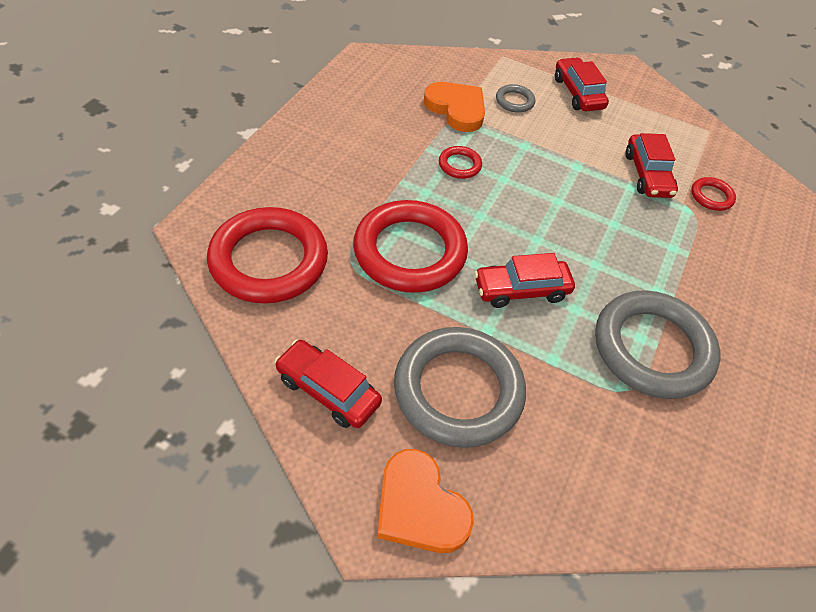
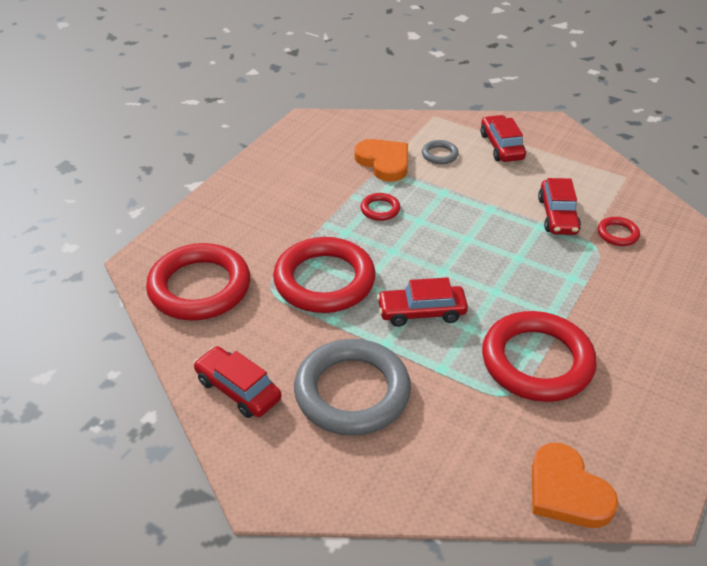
camera: 10 degrees right, 10 degrees down
(419, 507) = (305, 481): orange heart -> orange heart (567, 491)
(652, 348) = (537, 361): grey ring -> red ring

